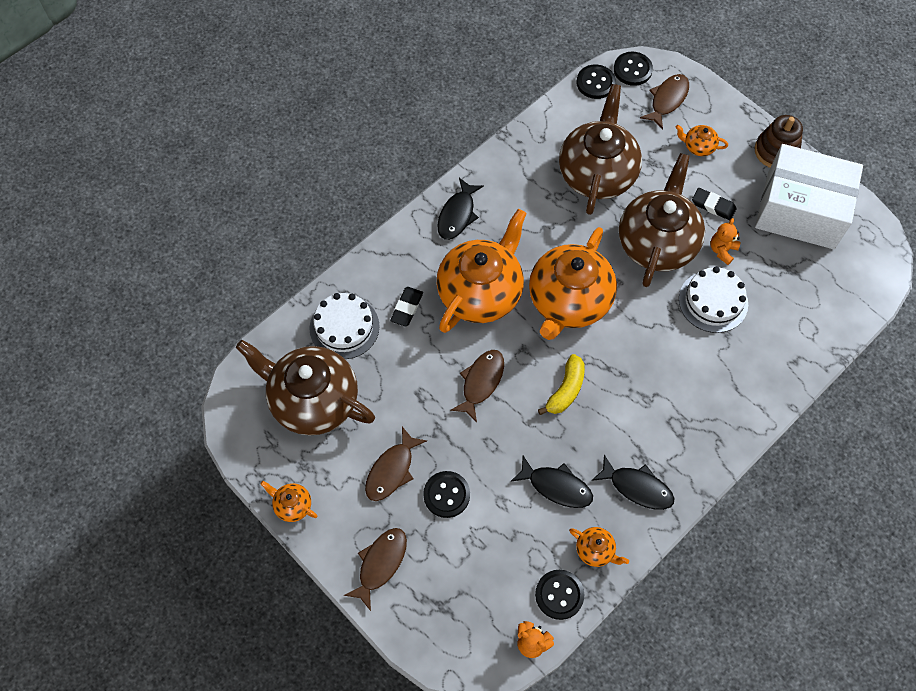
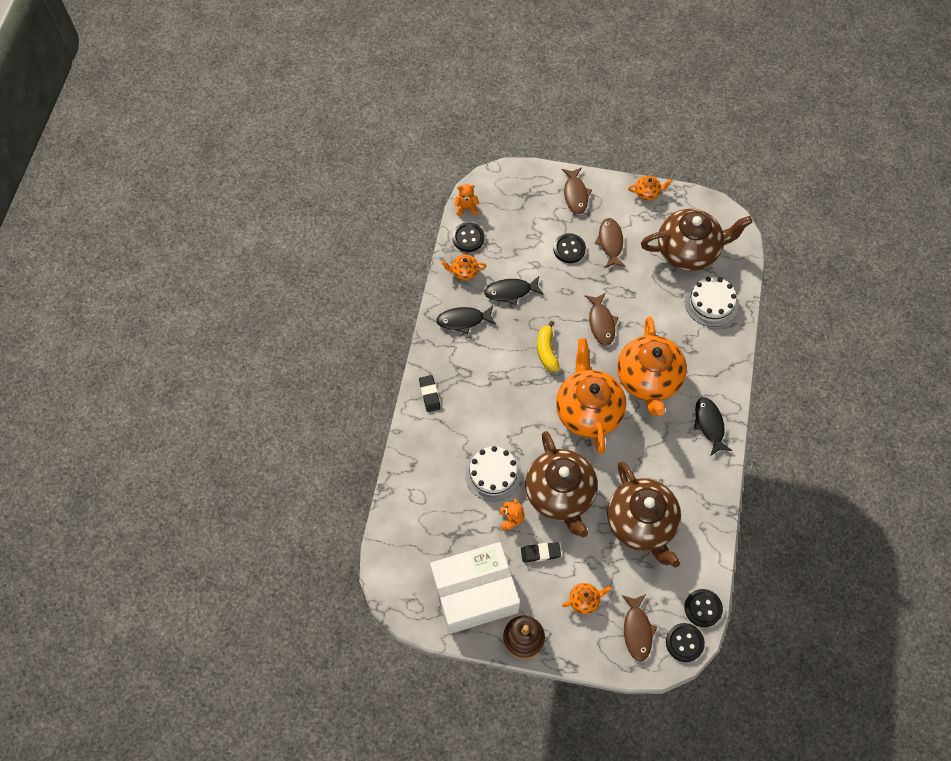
camera: 145 degrees right, 0 degrees up
(407, 308) = (685, 339): black eraser -> black eraser (429, 394)

